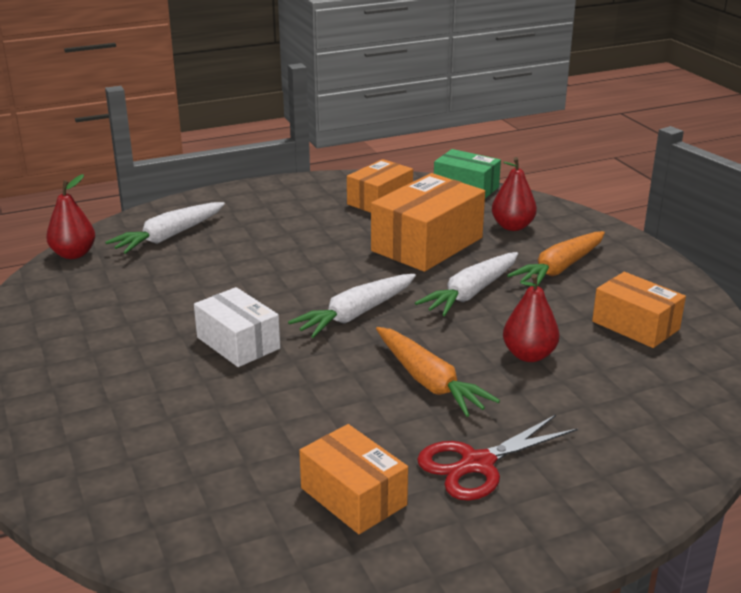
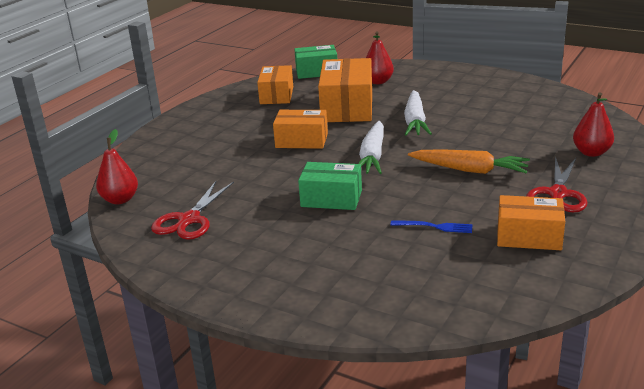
camera: 35 degrees left, 0 degrees up
(90, 302) = (189, 220): none -> red scissors
(169, 237) = (172, 164): white carrot -> none
(238, 343) = (331, 198): white box -> green box
(279, 429) = (435, 227): none -> blue fork
(529, 355) = (495, 137): red pear -> red pear (591, 152)
(559, 269) = (438, 93): orange carrot -> none
(635, 325) = (519, 104): orange box -> orange box (301, 140)

